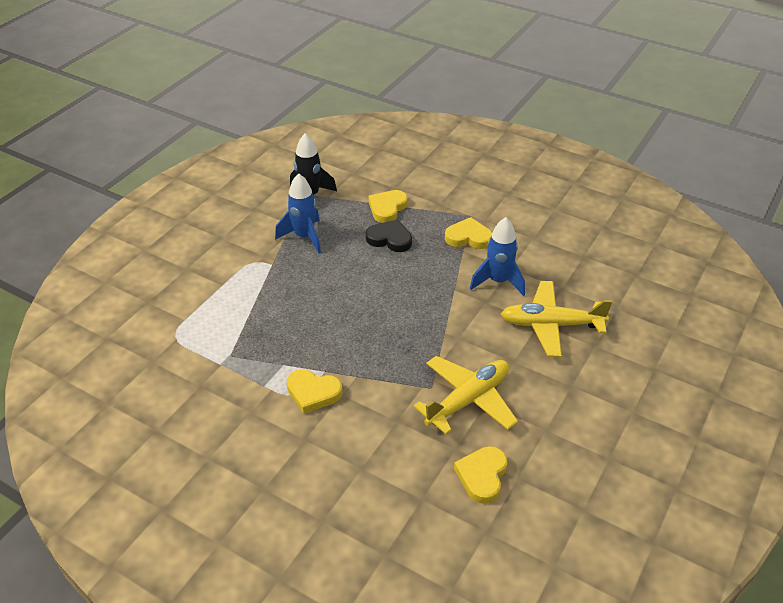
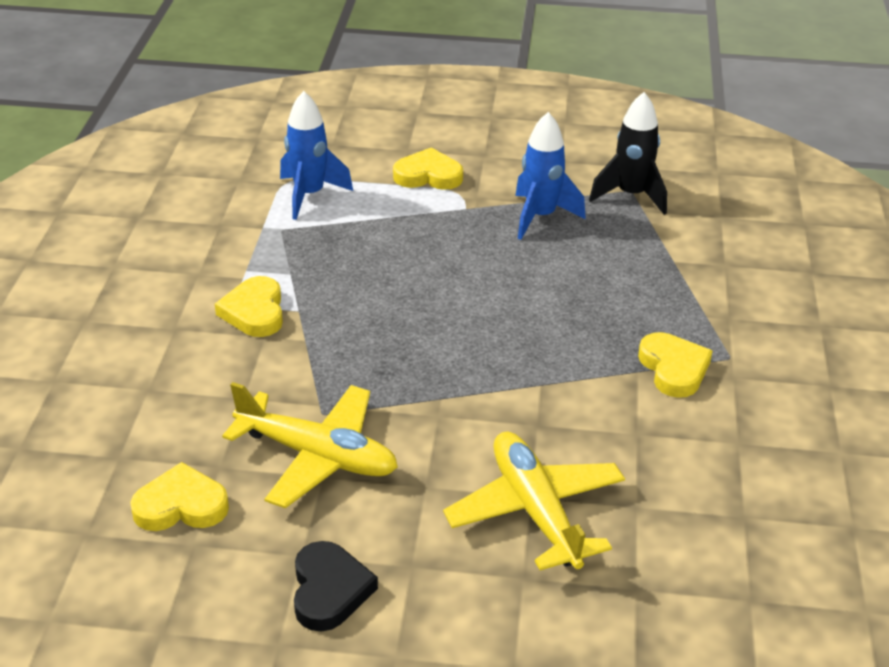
camera: 65 degrees right, 5 degrees down
(387, 208) = (668, 270): yellow heart -> yellow heart (428, 175)
(390, 239) = (601, 292): black heart -> black heart (329, 590)
(498, 281) = (594, 426): blue rocket -> blue rocket (309, 195)

